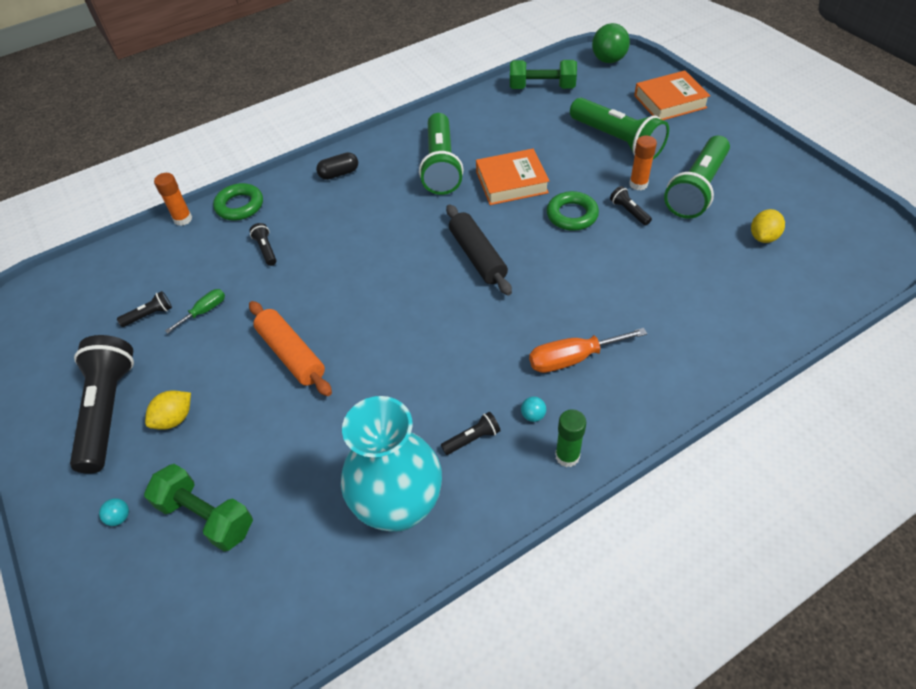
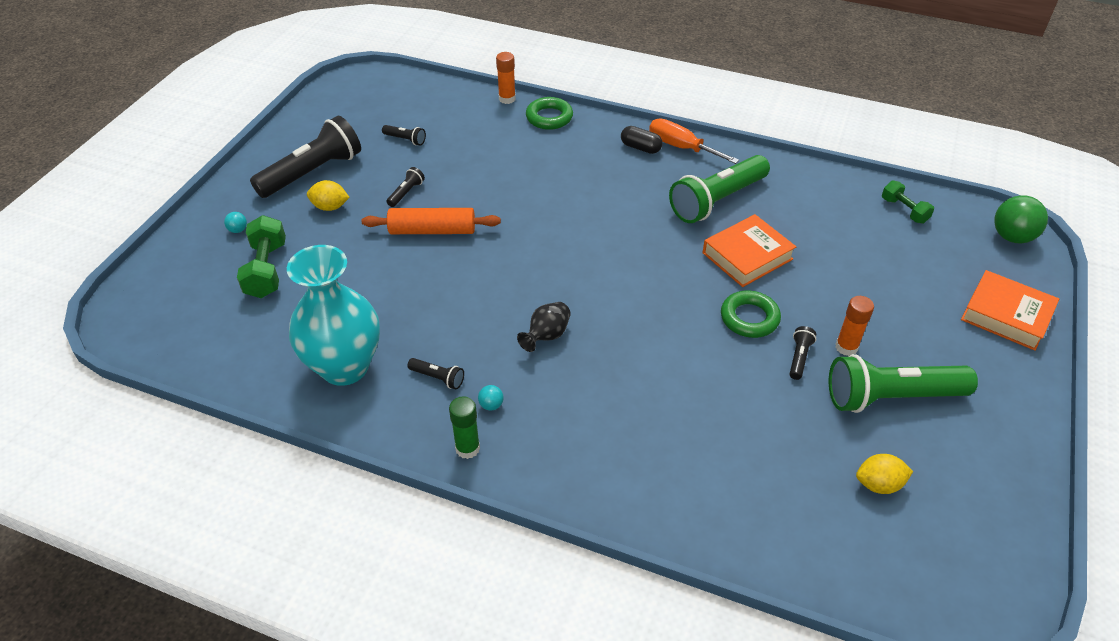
camera: 50 degrees right, 5 degrees down
(204, 311) = (432, 163): green screwdriver -> none
(266, 249) = (519, 157): black flashlight -> black flashlight (406, 193)
(291, 354) = (432, 230): orange rolling pin -> orange rolling pin turned 75 degrees clockwise
(477, 256) = (632, 281): black rolling pin -> none
(489, 340) = (546, 336): none -> black vase
(511, 182) = (747, 256): orange book -> orange book turned 75 degrees counterclockwise
(542, 87) = (904, 210): green dumbbell -> green dumbbell, size x0.63
(572, 358) = (574, 402): orange screwdriver -> orange screwdriver (681, 147)
(617, 140) = (892, 301): green flashlight -> none

